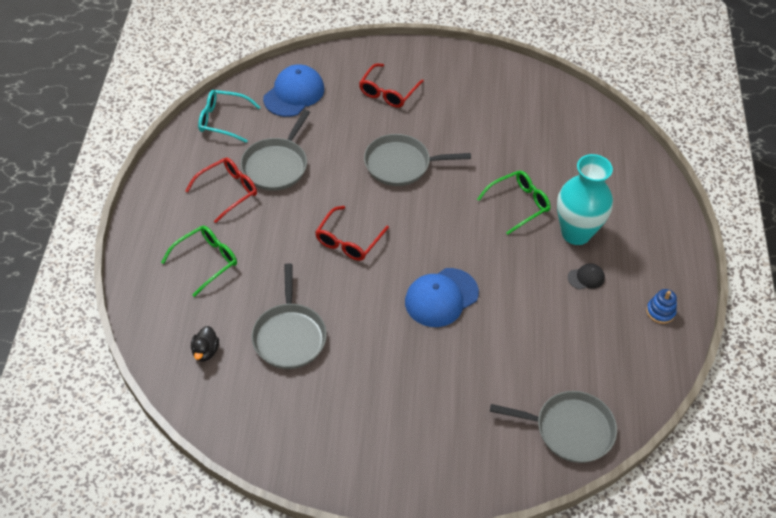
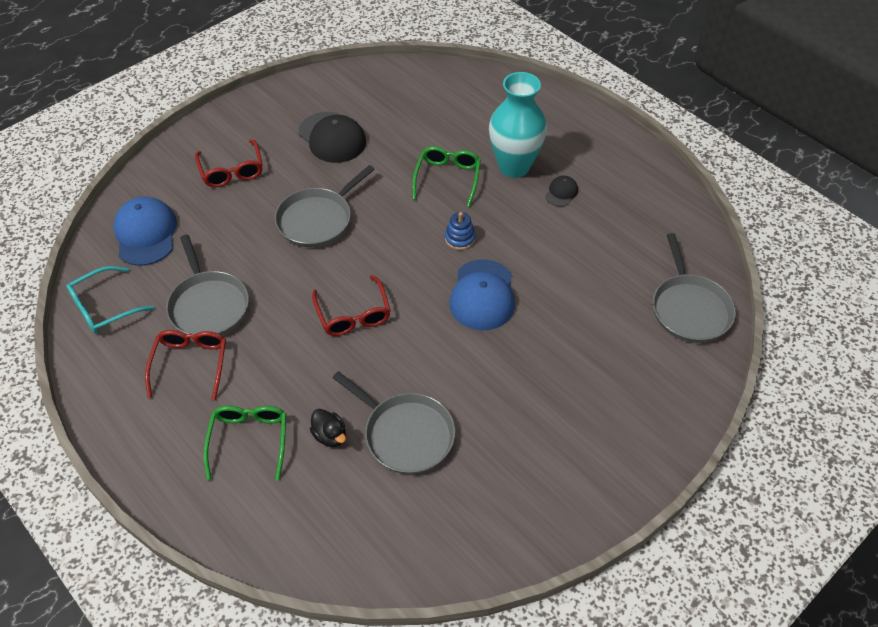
camera: 45 degrees left, 0 degrees up
(205, 351) = (350, 516): black duck -> black duck (330, 436)
(477, 117) = (332, 138): none -> black cap
(570, 429) = (689, 308): grey pan -> grey pan turned 120 degrees clockwise
(660, 312) = (636, 175): blue stacking toy -> blue stacking toy (460, 238)

